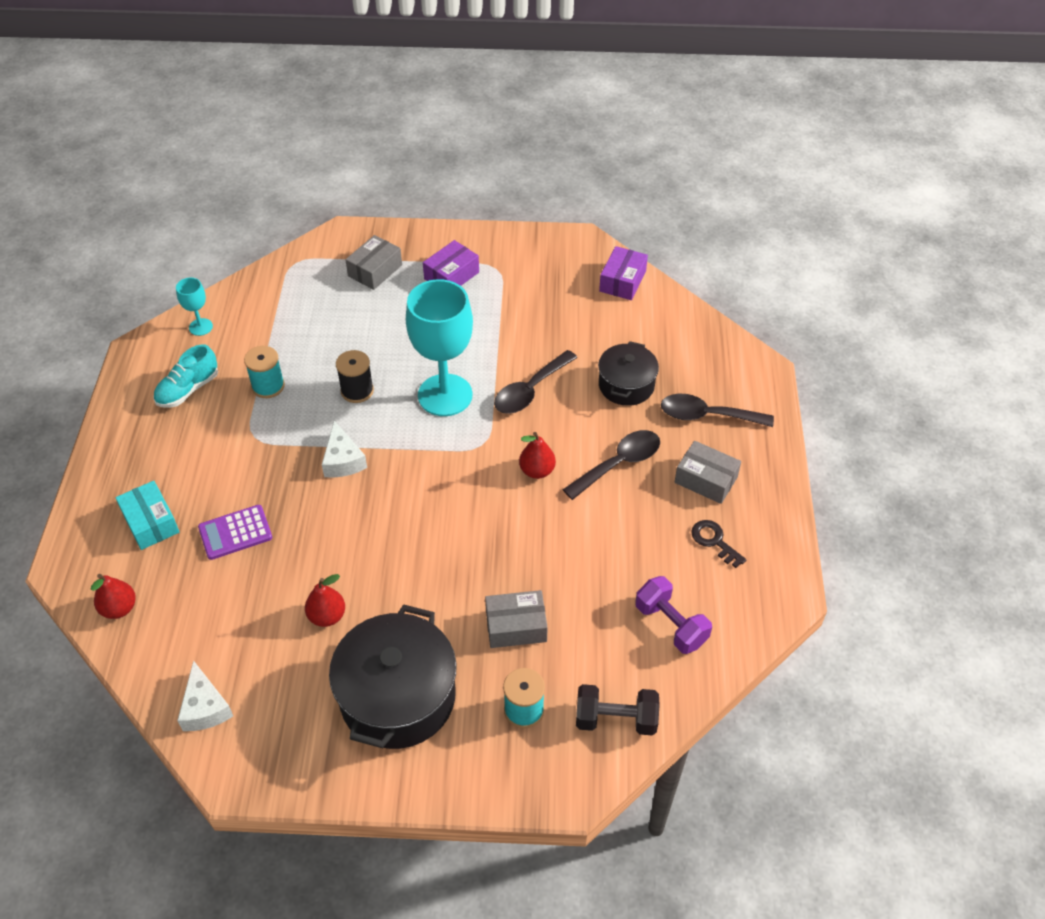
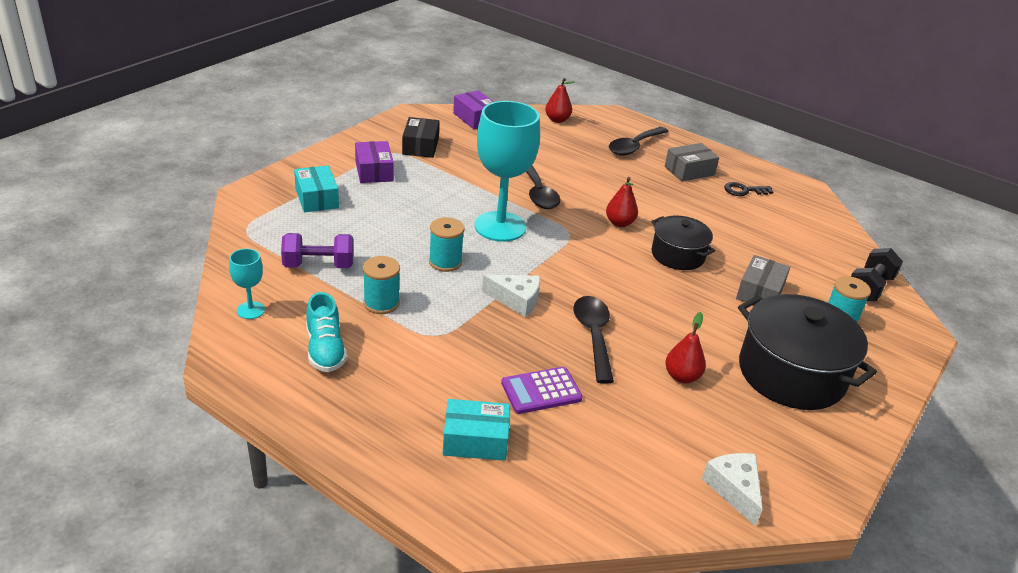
camera: 60 degrees left, 15 degrees down
(119, 608) = (569, 505): red pear -> red pear (557, 120)
(205, 707) = (734, 489): white cheese -> white cheese turned 120 degrees counterclockwise
(235, 533) = (541, 391): purple calculator -> purple calculator turned 60 degrees clockwise
(357, 391) = (445, 262): black spool -> turquoise spool
(375, 270) = (317, 198): grey box -> turquoise box
(526, 277) = (420, 146): none -> black box
(618, 464) = (645, 192): black spoon -> black spoon (593, 336)
(626, 385) = (575, 159): black pot -> black pot (678, 255)
(670, 625) = (802, 235): purple dumbbell -> purple dumbbell (318, 265)

